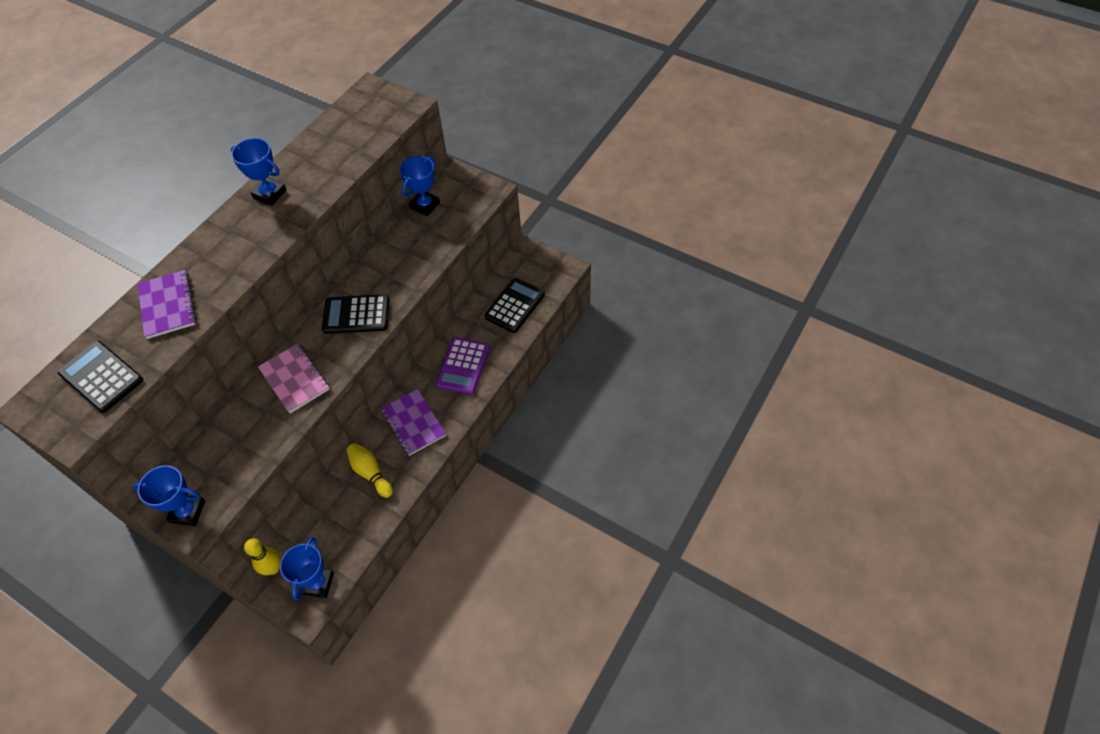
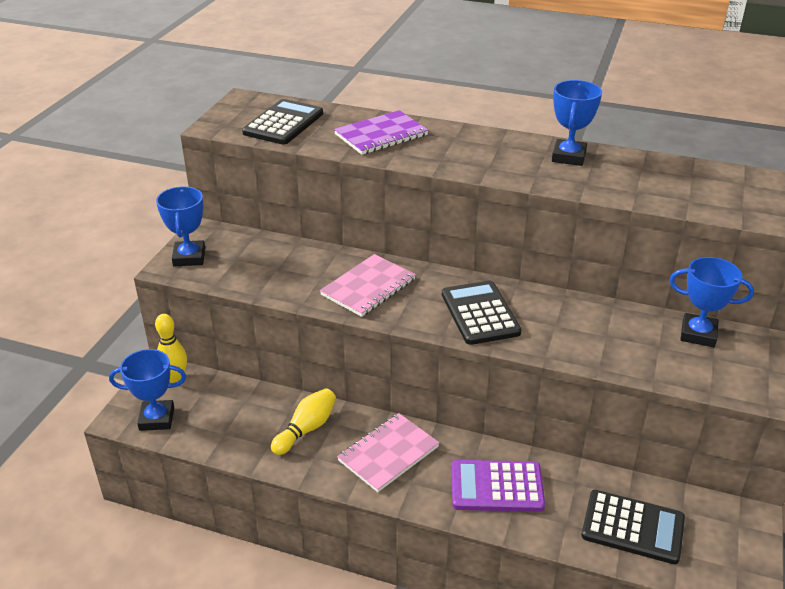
camera: 75 degrees right, 20 degrees down
(413, 423) = (388, 454): purple notebook -> pink notebook

